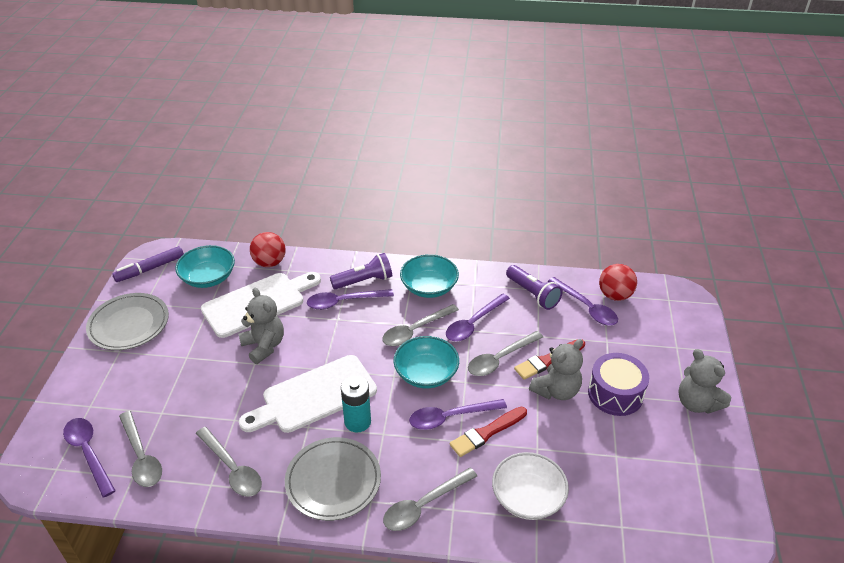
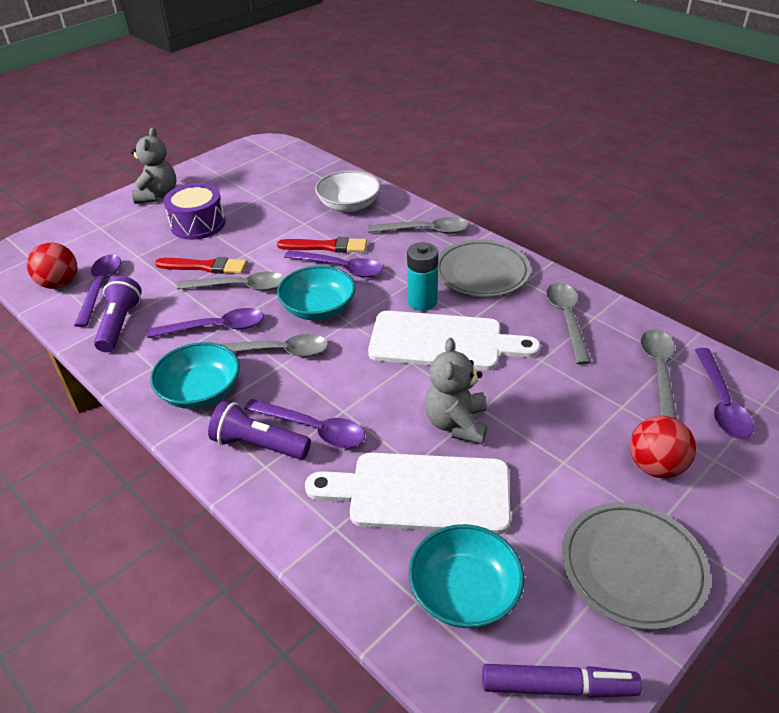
camera: 140 degrees left, 0 degrees up
(269, 263) = (349, 561): red ball -> red ball (655, 466)
(556, 390) = (234, 245): grey teddy bear -> none

